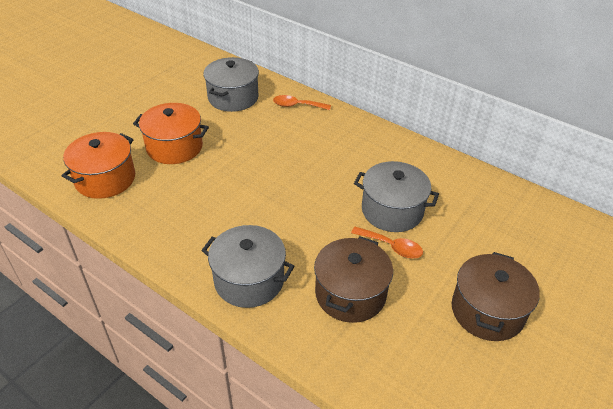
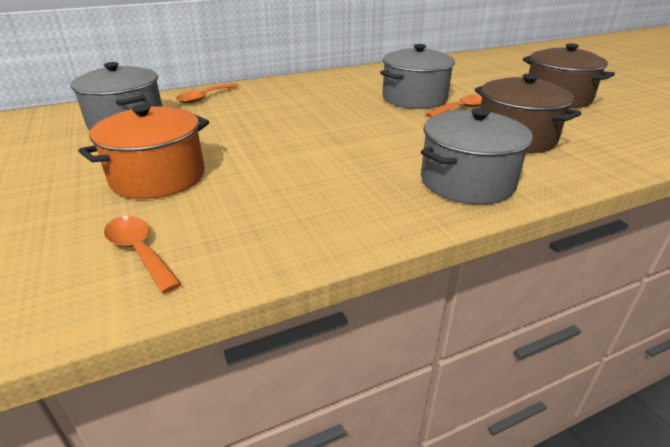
camera: 60 degrees left, 10 degrees down
(105, 179) = (139, 251): orange pot -> orange spoon

